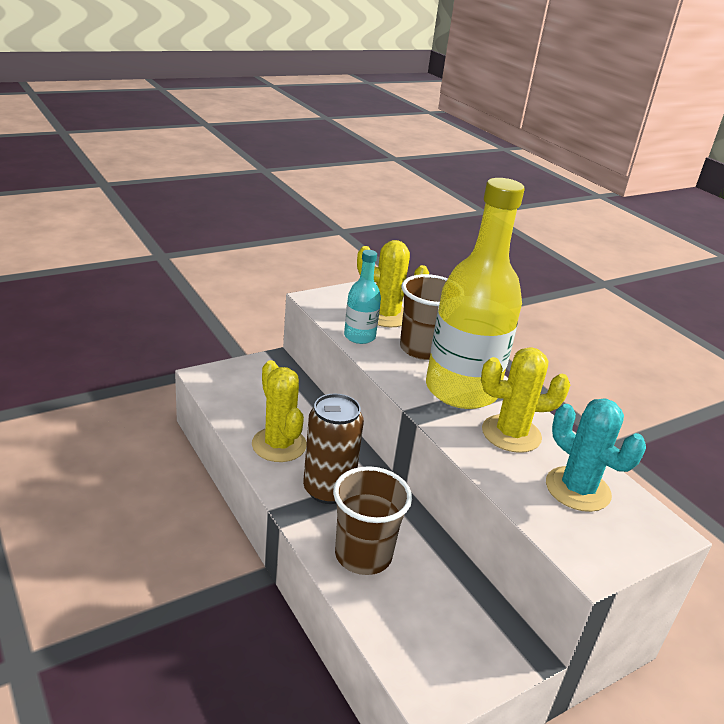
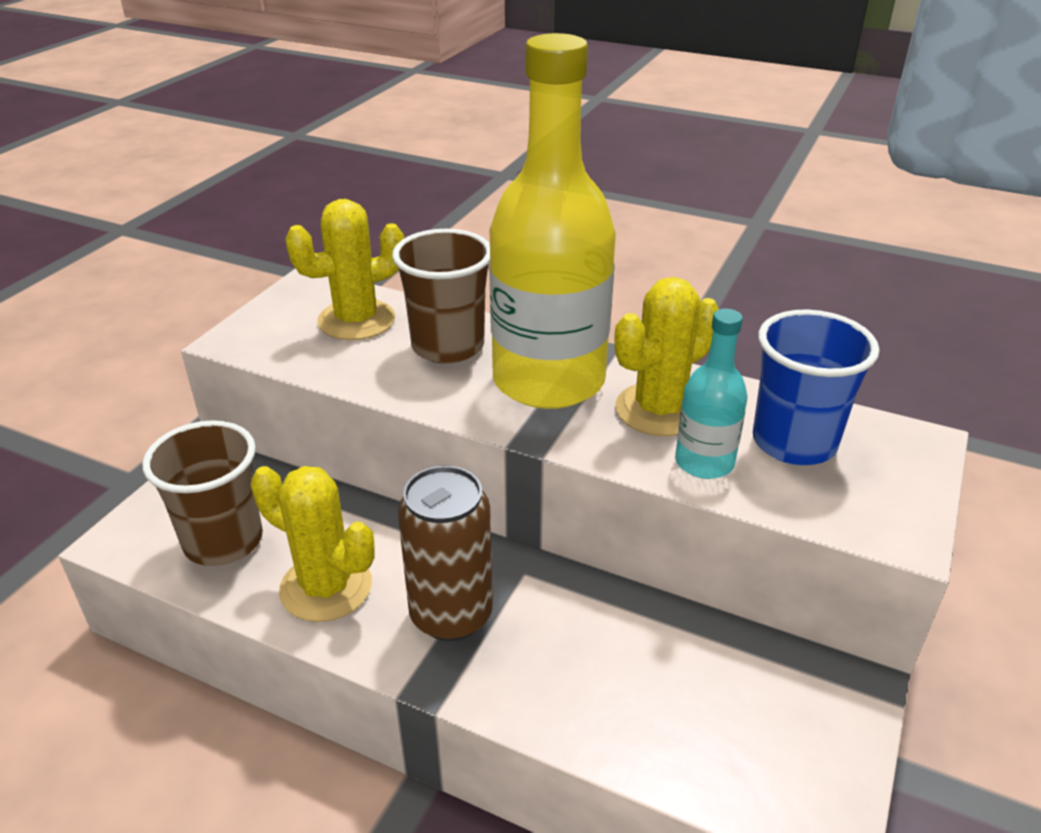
camera: 30 degrees left, 5 degrees up
(359, 336) = (349, 368): turquoise bottle -> turquoise bottle (704, 462)
(363, 555) = (576, 682): brown cup -> brown cup (223, 541)
(577, 489) = (794, 442): turquoise cactus -> blue cup

